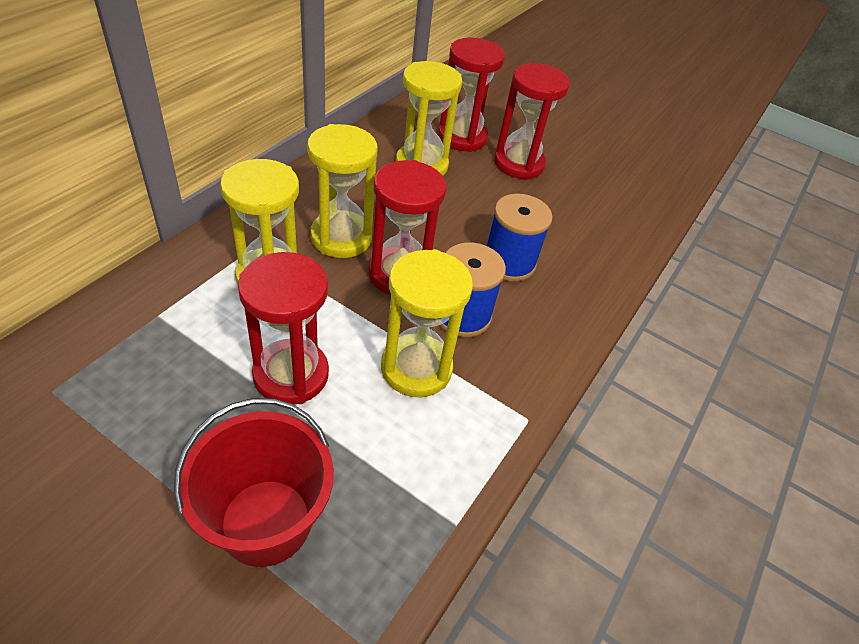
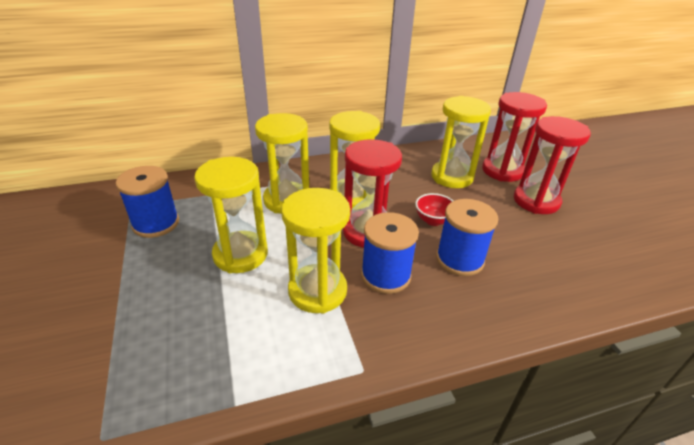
camera: 45 degrees right, 10 degrees down
(128, 395) = (156, 223): none -> blue spool
(266, 522) = (139, 323): red bucket -> none
(291, 374) = (240, 254): red hourglass -> yellow hourglass
(449, 229) = (433, 220): none -> red bowl

